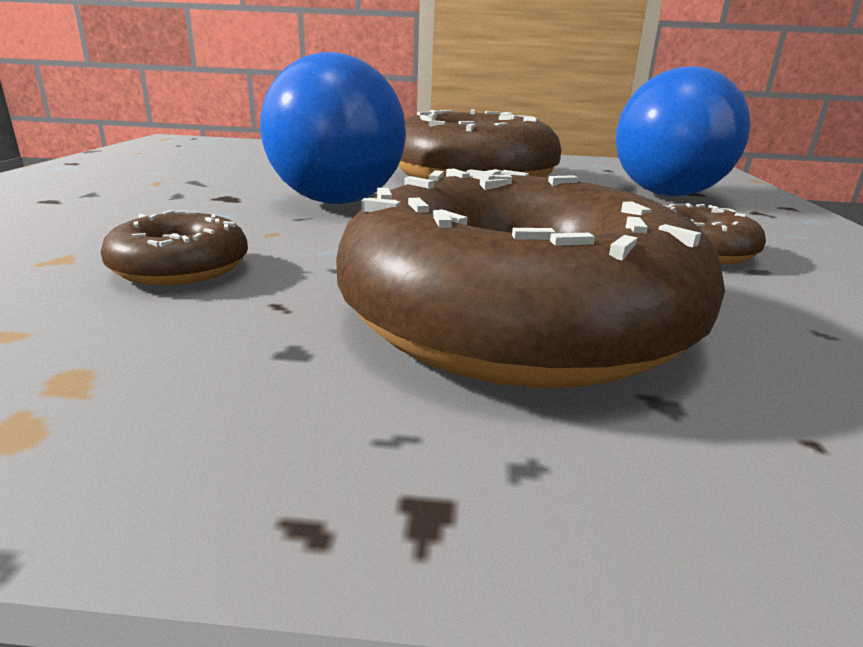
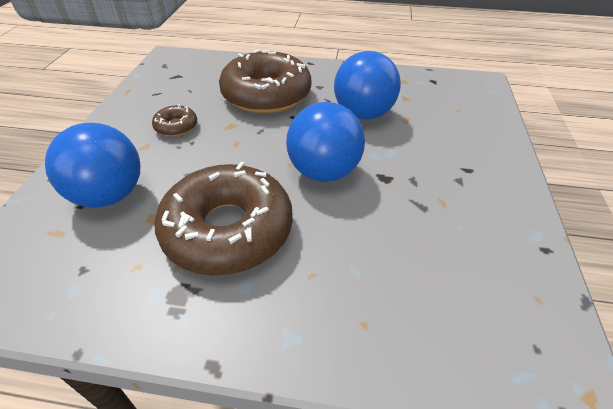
camera: 175 degrees left, 20 degrees up
(180, 268) = (363, 114): brown donut -> blue ball

